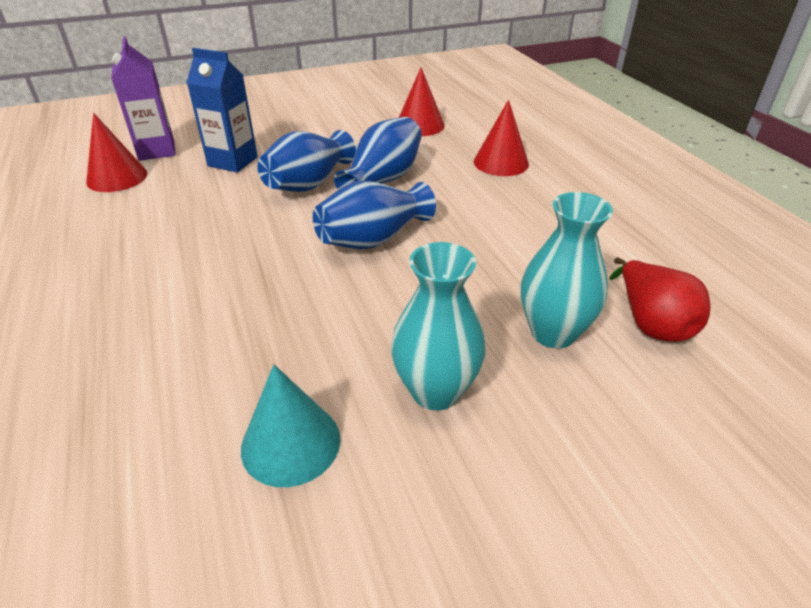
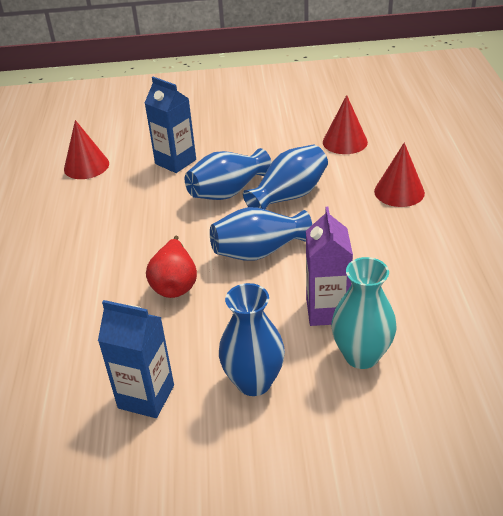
camera: 20 degrees right, 0 degrees up
(157, 151) = (121, 143): purple carton -> purple carton (327, 311)
(291, 443) = (146, 397): turquoise cone -> blue carton
(435, 391) = (254, 382): turquoise vase -> blue vase
(650, 323) = (444, 362): red pear -> red pear (175, 284)

